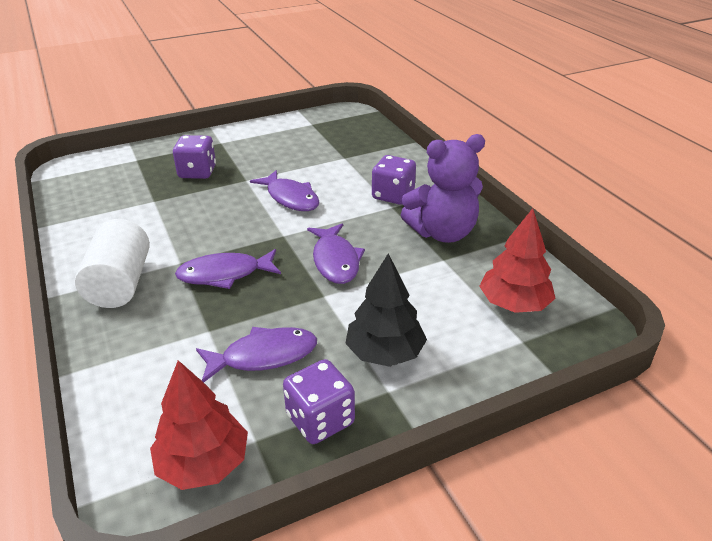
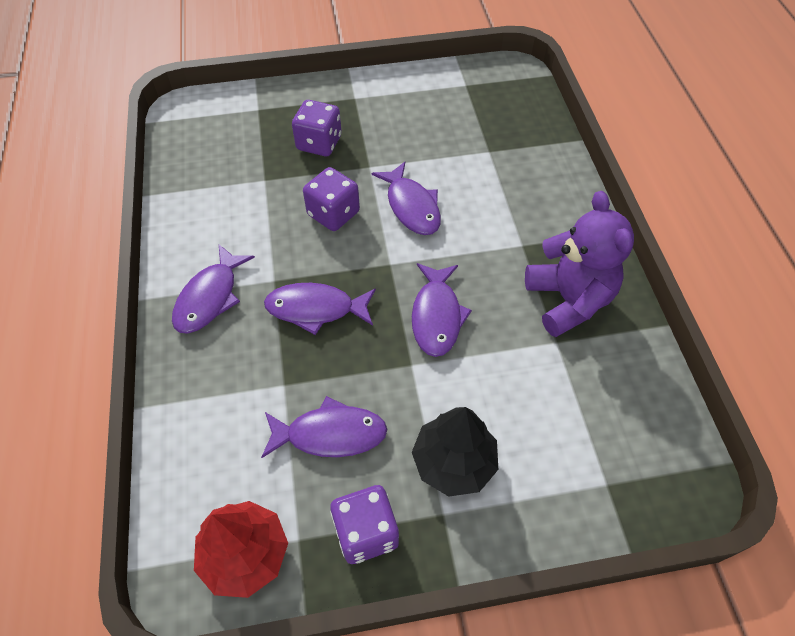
camera: 15 degrees right, 20 degrees up
(120, 283) = (210, 297): white cylinder -> purple fish
(393, 195) = (528, 227): purple dice -> purple dice (333, 213)
(442, 233) = (568, 300): purple teddy bear -> purple teddy bear turned 105 degrees counterclockwise
(514, 304) = (615, 429): red tree -> none

